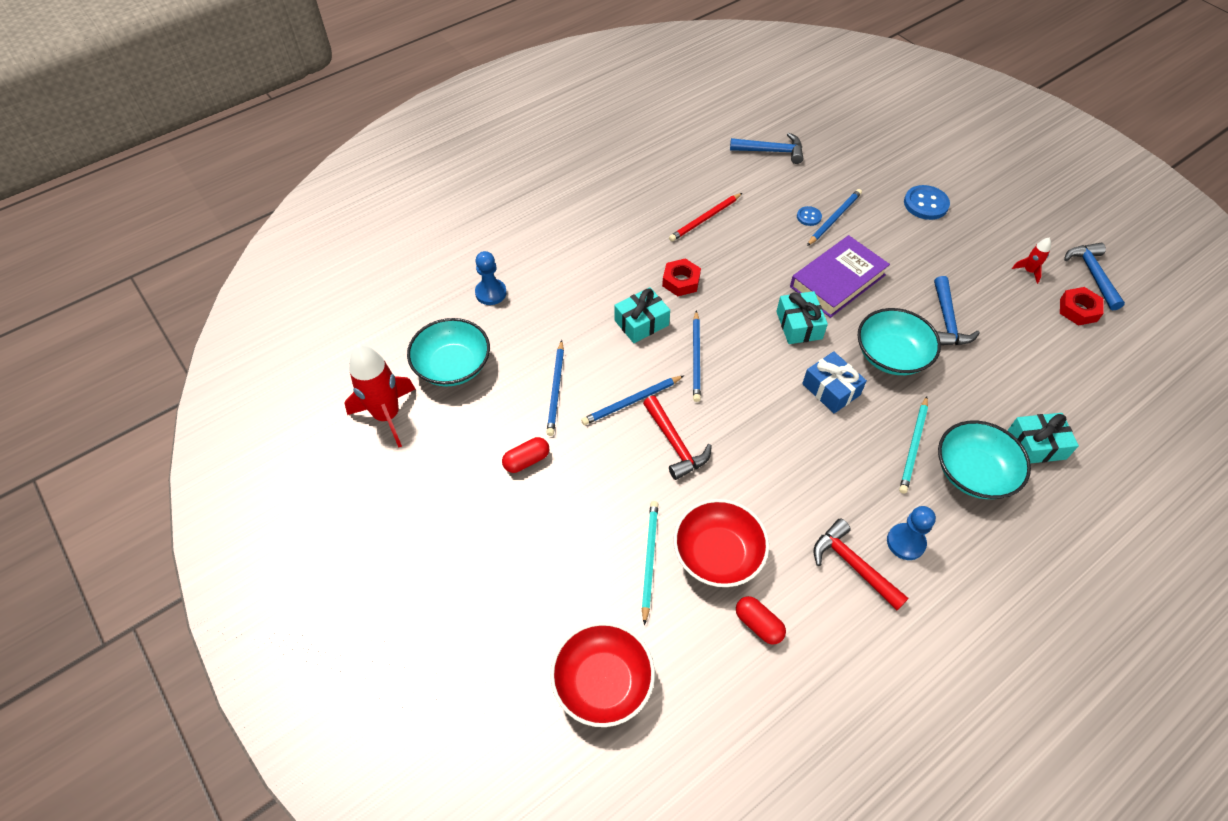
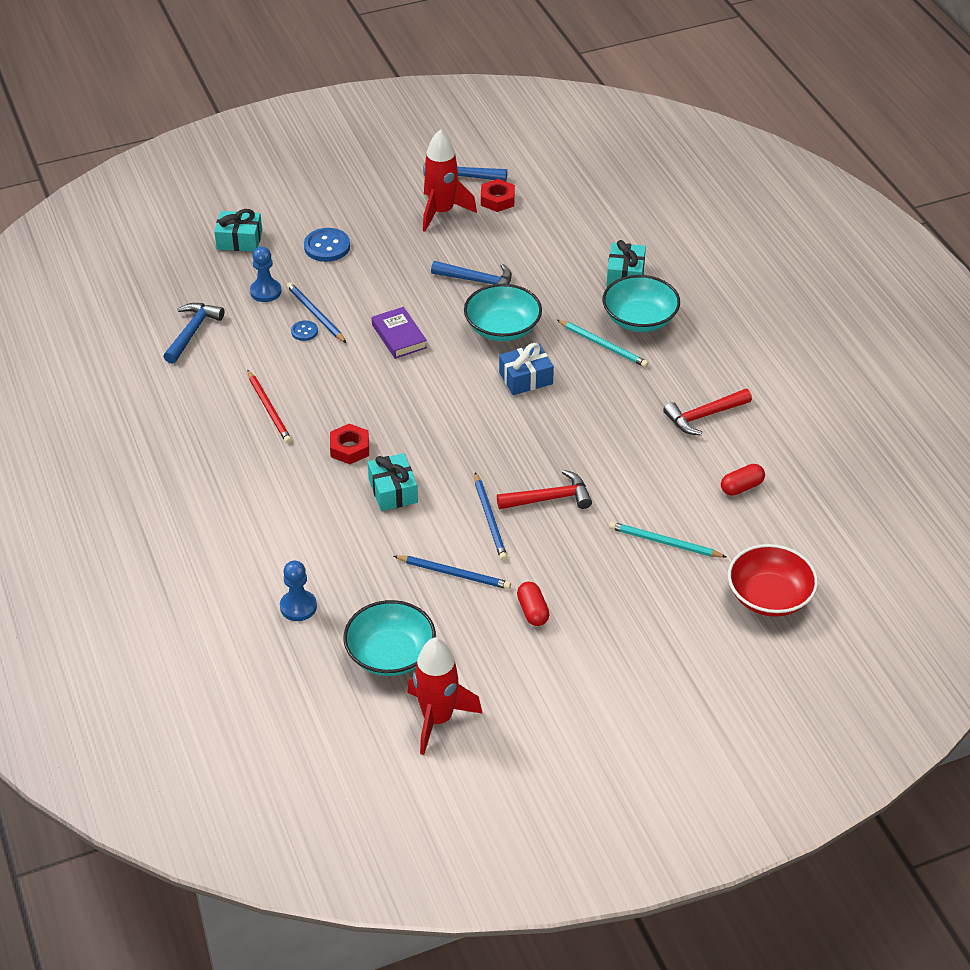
camera: 75 degrees left, 10 degrees down
(696, 358) = (454, 460): blue pencil -> none
(718, 554) = (671, 496): red bowl -> none
(799, 325) = (443, 378): turquoise gift -> turquoise gift (239, 240)
(837, 281) = (399, 336): purple book -> purple book, size x0.64
(905, 542) = (692, 379): blue pawn -> blue pawn (265, 291)
(1028, 271) = (442, 212): red rocket -> red rocket, size x2.17

